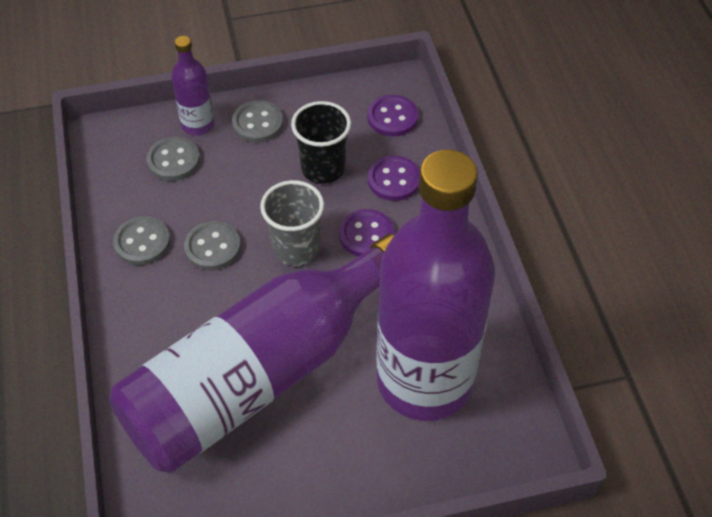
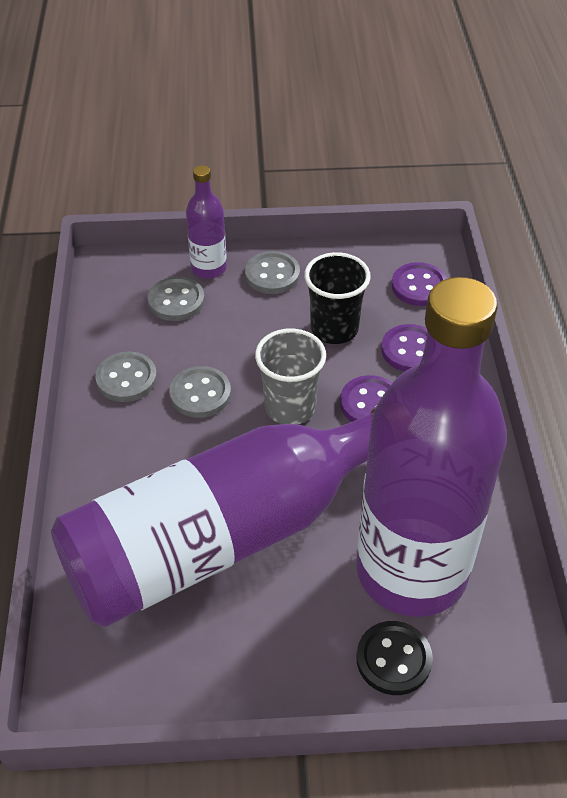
camera: 10 degrees right, 5 degrees down
(421, 459) = (393, 659): none -> black button

